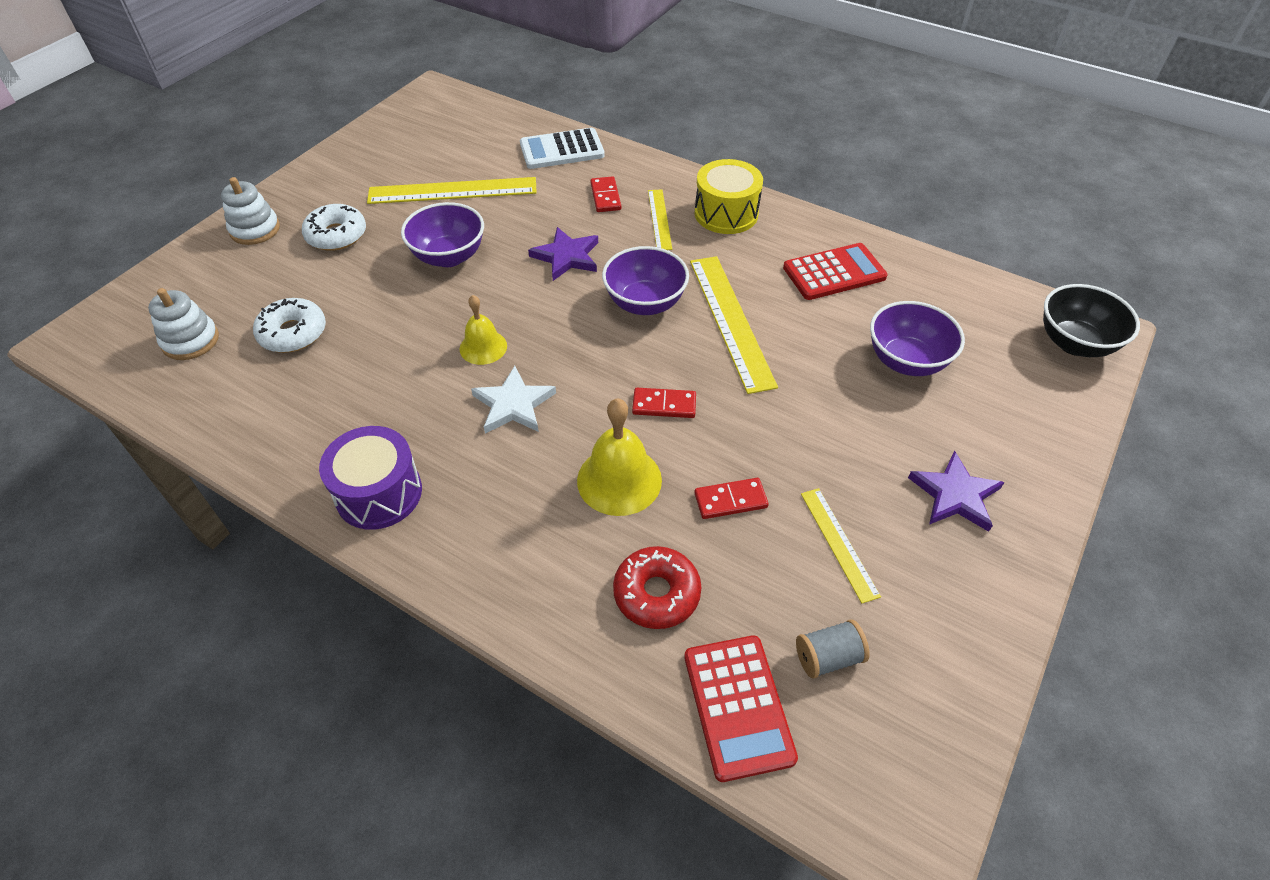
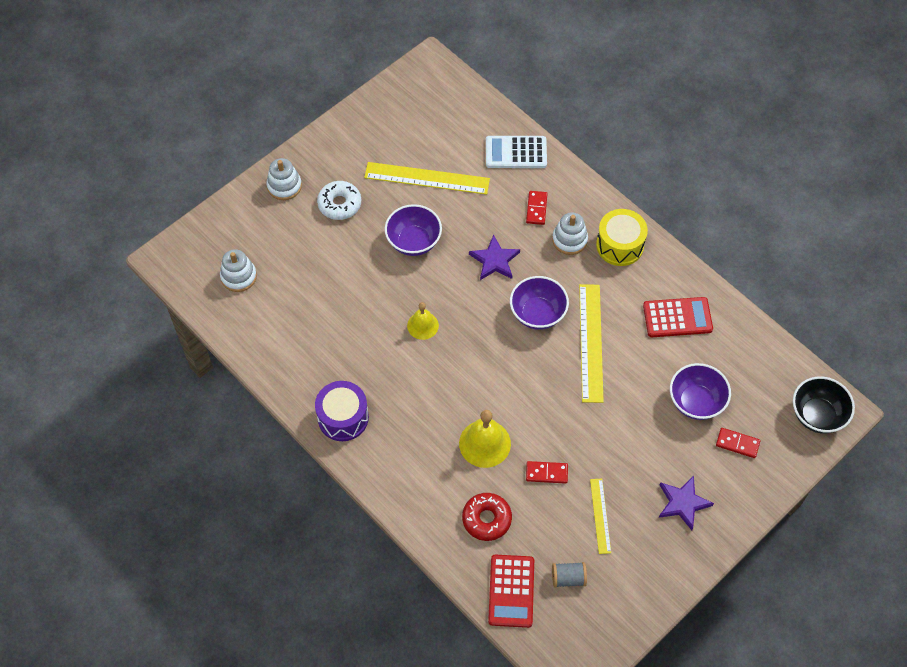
camera: 15 degrees right, 10 degrees up
(293, 333) = (303, 285): white donut -> none
(513, 404) = (433, 374): white star -> none
(659, 219) = (569, 240): yellow ruler -> white stacking toy
(664, 405) = (527, 398): red domino -> red domino (737, 444)

